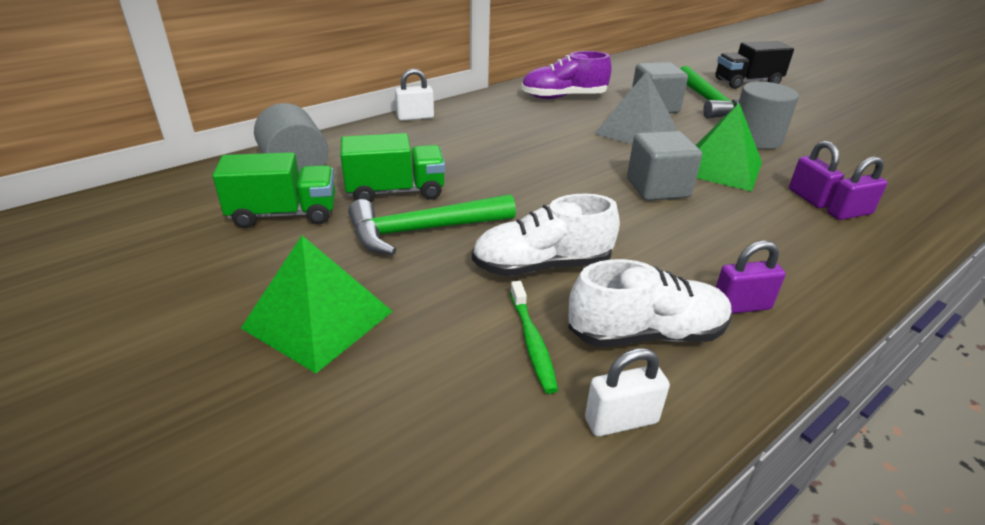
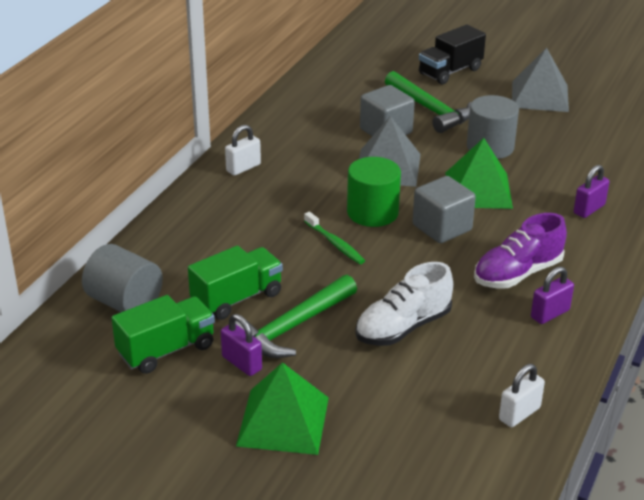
camera: 25 degrees left, 0 degrees up
(415, 117) = (176, 209): white padlock -> white padlock (243, 168)
(532, 342) = (436, 385): green toothbrush -> green toothbrush (335, 243)
(563, 97) = (295, 141): purple shoe -> purple shoe (517, 274)
(592, 159) = (372, 212): none -> green cylinder
(646, 334) = (502, 354): white shoe -> none
(808, 198) = (556, 202): purple padlock -> purple padlock (242, 363)
(833, 114) = (540, 96): none -> grey pyramid

